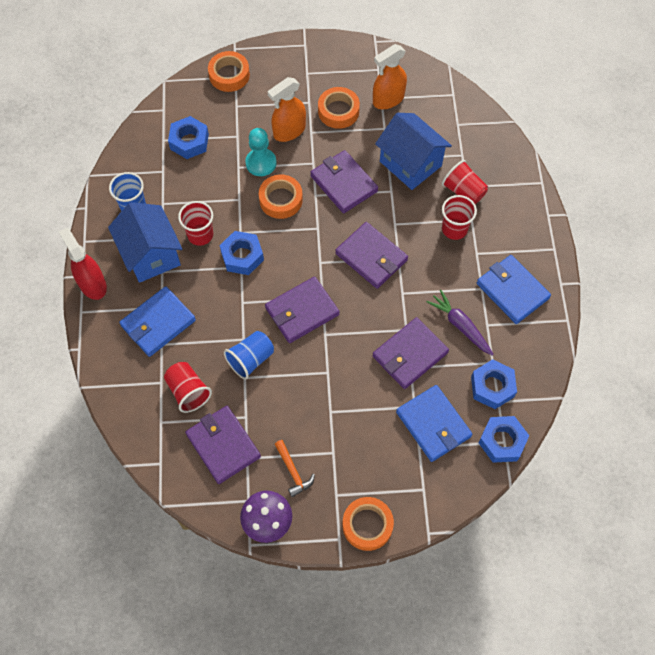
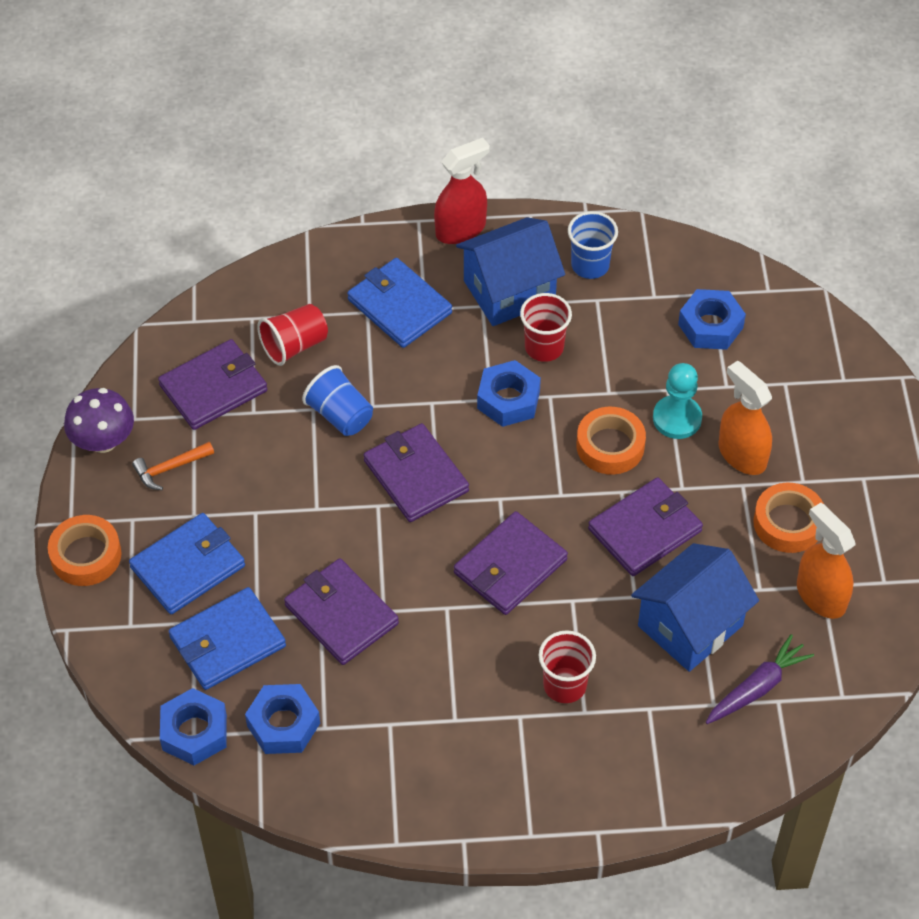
camera: 90 degrees right, 10 degrees down
(229, 75) = (845, 371): orange tape -> none
(460, 326) = (388, 685): purple carrot -> purple carrot (757, 687)
(463, 191) = (638, 702): red cup -> none
(512, 291) = (450, 764): blue wallet -> blue wallet (188, 566)

